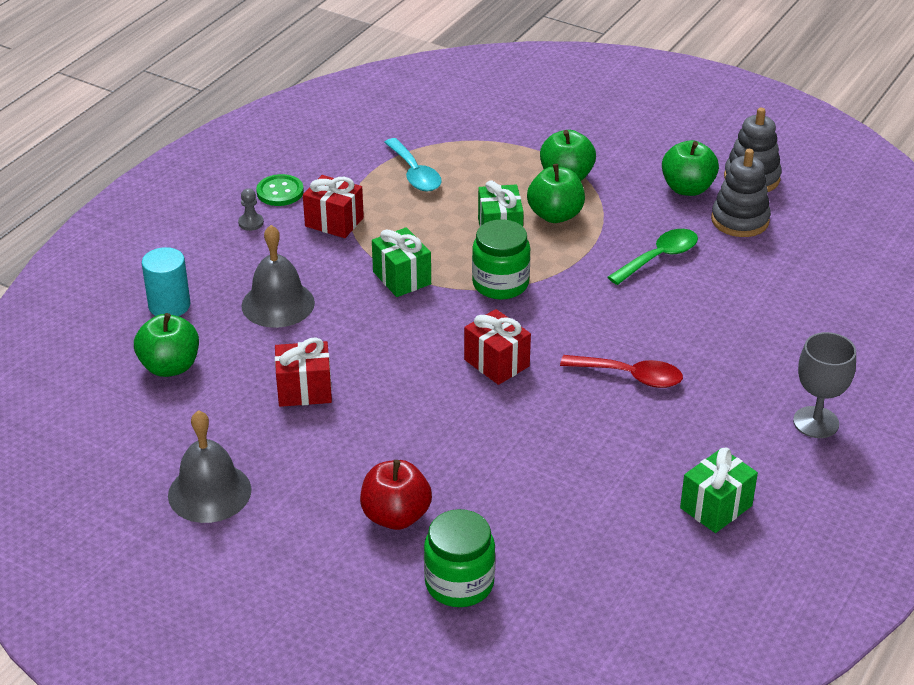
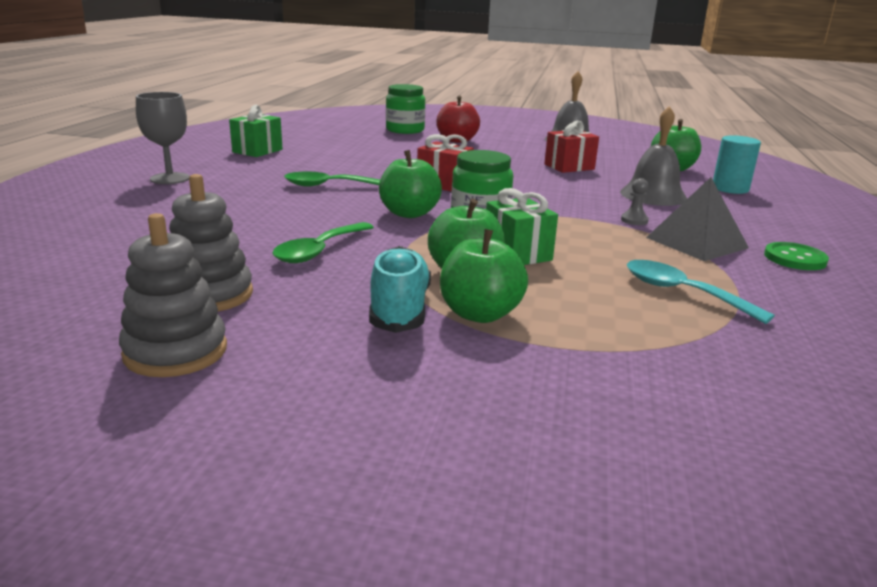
camera: 160 degrees right, 15 degrees down
(251, 223) = (771, 234): grey pawn -> grey pawn (634, 220)
(334, 222) = (696, 242): red gift -> grey pyramid
(402, 278) = (575, 215): green gift -> none
(616, 188) = (400, 309): none -> turquoise shoe
(630, 376) = (330, 186): red spoon -> green spoon
(687, 188) = (289, 323): green apple -> green apple (409, 213)

